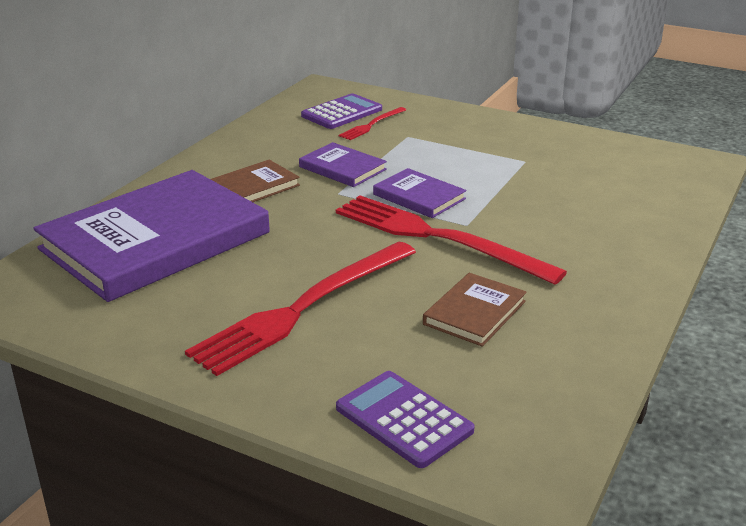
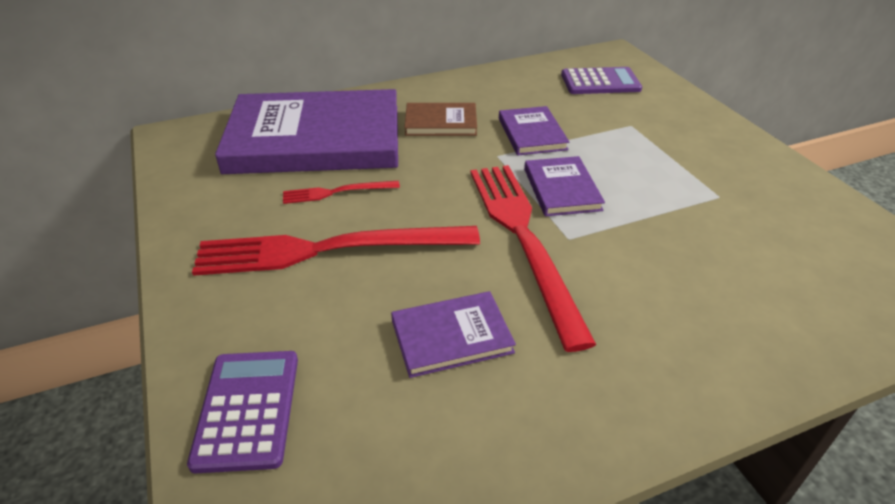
camera: 40 degrees right, 10 degrees up
(372, 125) = (612, 102): red fork -> red fork (336, 192)
(474, 313) = (451, 336): brown book -> purple book

